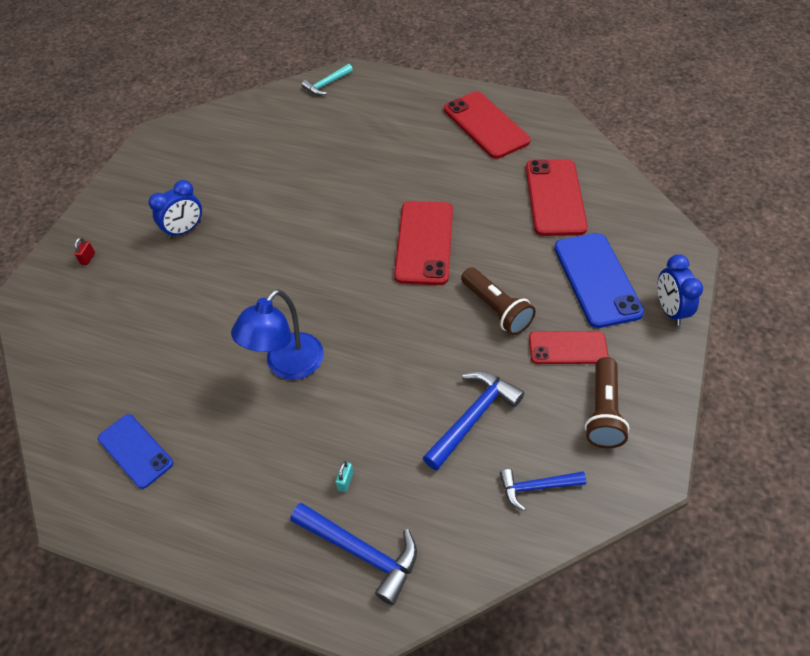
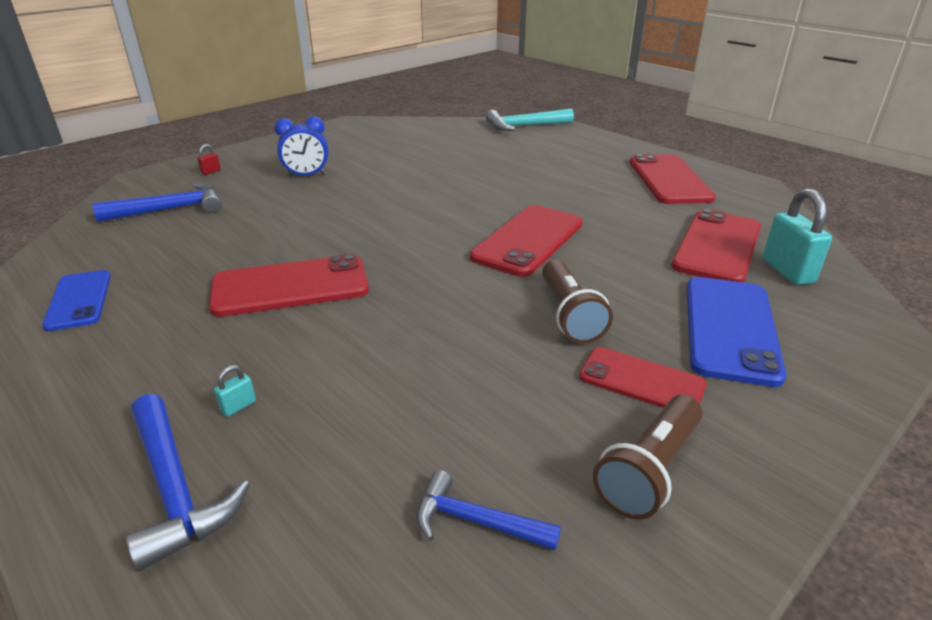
camera: 25 degrees right, 20 degrees down
(287, 366) = (290, 287): blue lamp -> red phone
(327, 84) = (525, 126): turquoise hammer -> turquoise hammer, size x1.55
(472, 417) = (452, 405): blue hammer -> blue hammer (171, 209)
(608, 207) = (787, 271): none -> turquoise padlock
(669, 310) = (831, 392): blue clock -> none

